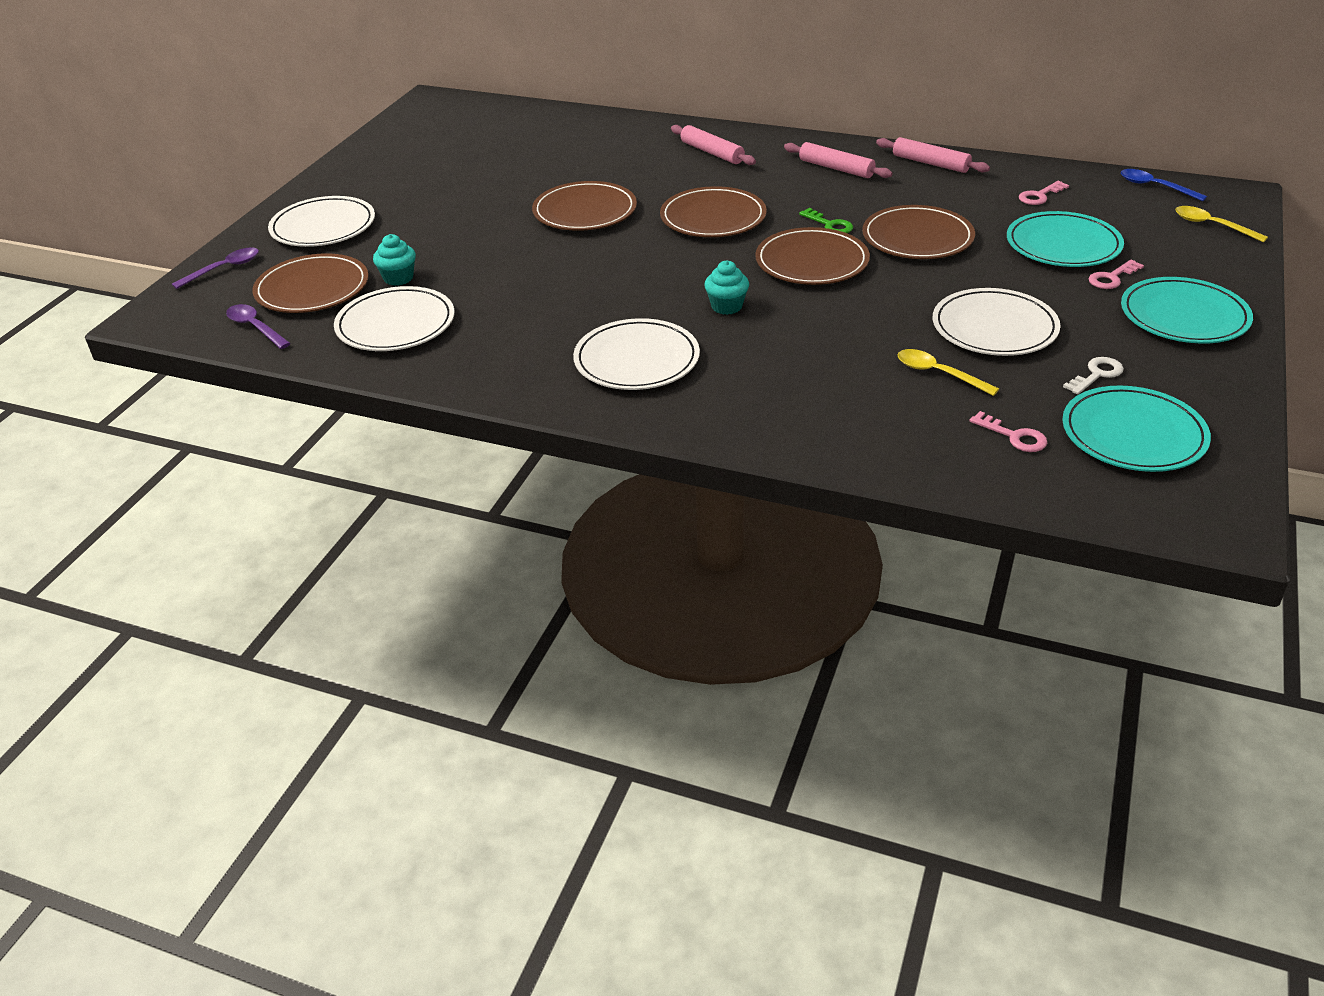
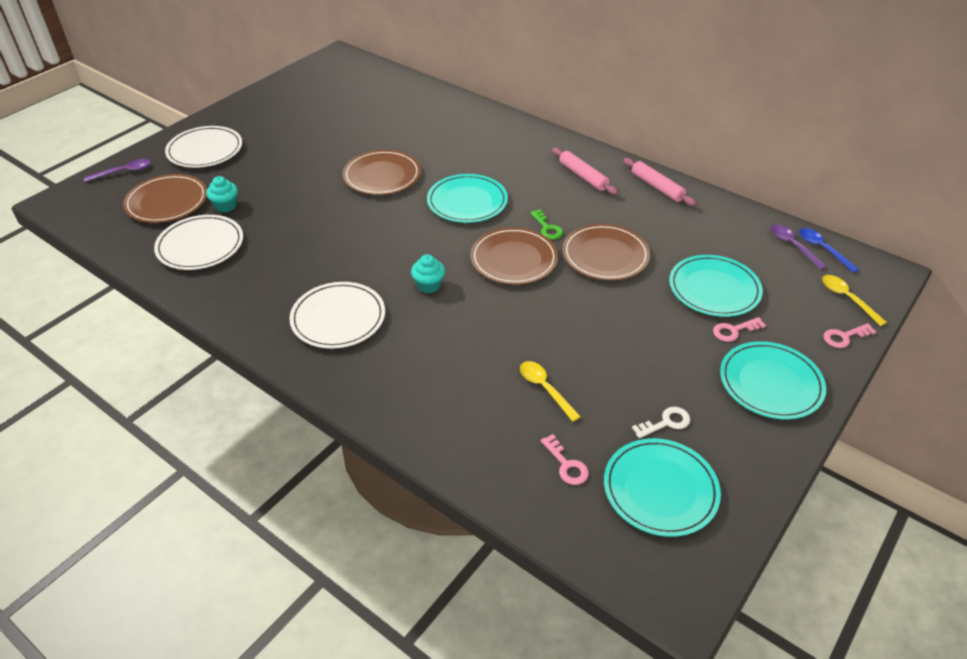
camera: 15 degrees right, 5 degrees up
(255, 327) = (113, 226): purple spoon -> purple spoon (792, 246)
(712, 152) = (501, 142): pink rolling pin -> none
(713, 217) = (467, 202): brown plate -> turquoise plate
(994, 327) = (613, 356): white plate -> none
(1039, 196) = (723, 237): pink key -> pink key (844, 337)

